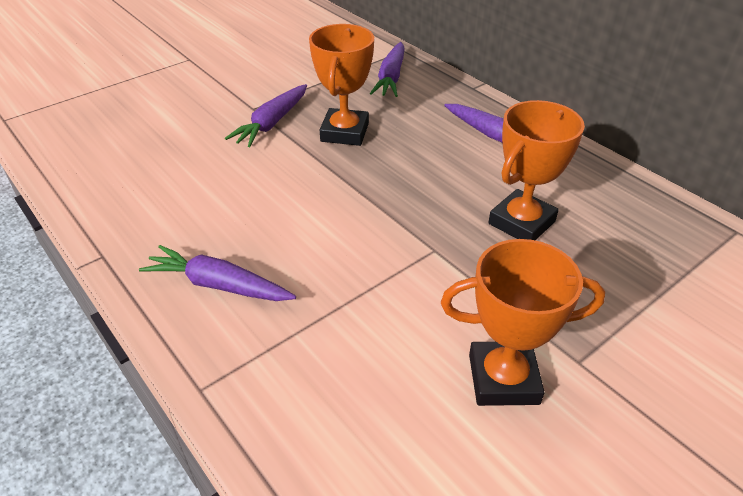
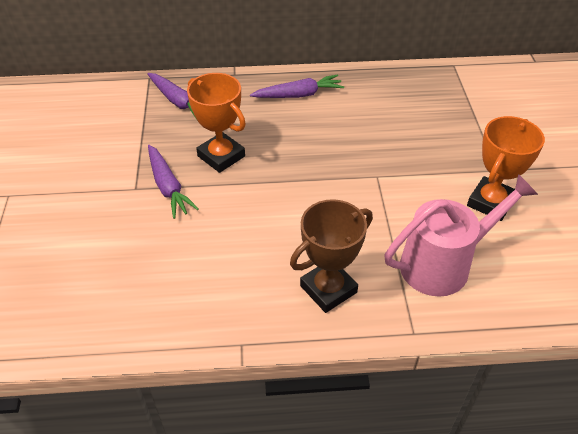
camera: 55 degrees left, 5 degrees up
(219, 285) = (328, 289): purple carrot -> brown trophy
(339, 373) = (444, 264): none -> pink watering can
(521, 222) = (384, 130): orange trophy -> none

